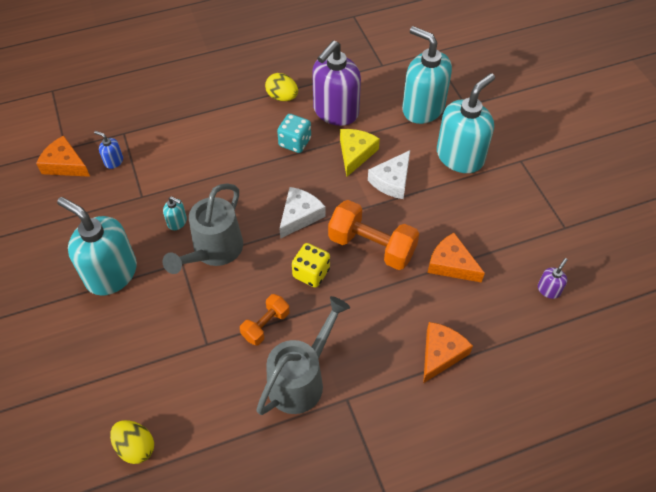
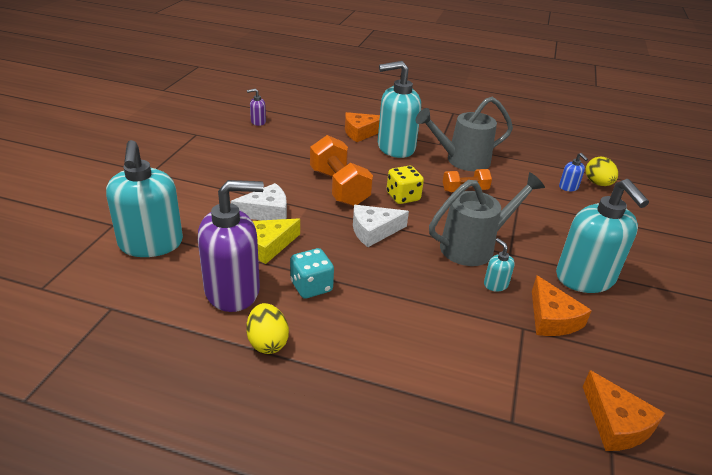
camera: 145 degrees left, 20 degrees down
(113, 161) = (542, 388): blue soap dispenser -> blue soap dispenser (568, 187)
(451, 264) = (297, 155): orange cheese -> orange cheese (552, 318)
(460, 157) = (188, 197): turquoise soap dispenser -> turquoise soap dispenser (395, 148)

